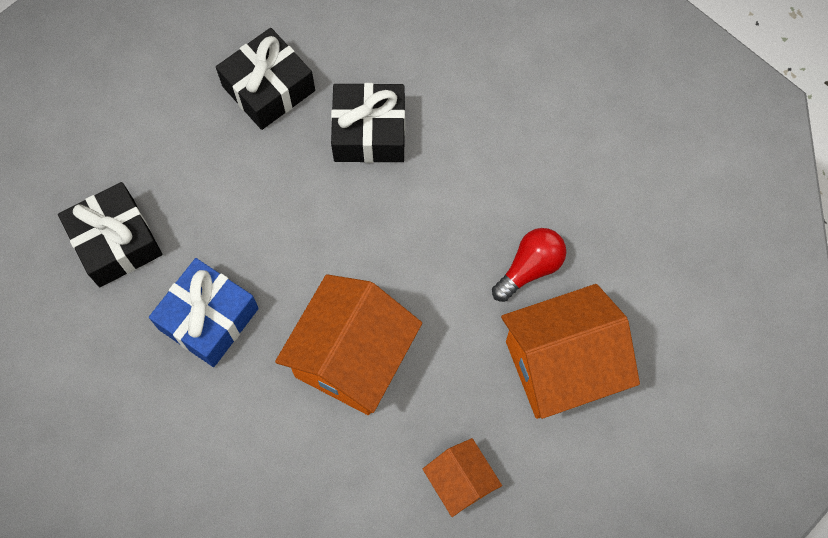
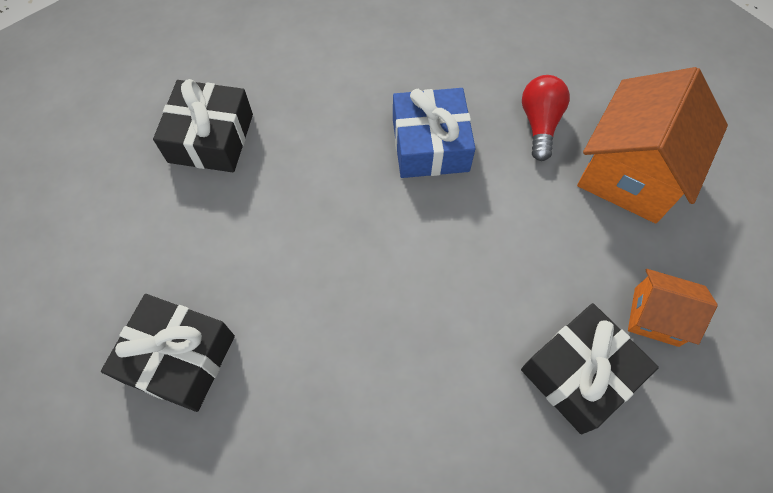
camera: 40 degrees left, 5 degrees down
(208, 318) = (327, 357): blue gift -> blue gift (430, 145)
(352, 358) = (479, 290): orange house -> none
(369, 132) = (326, 114): black gift -> black gift (579, 373)

